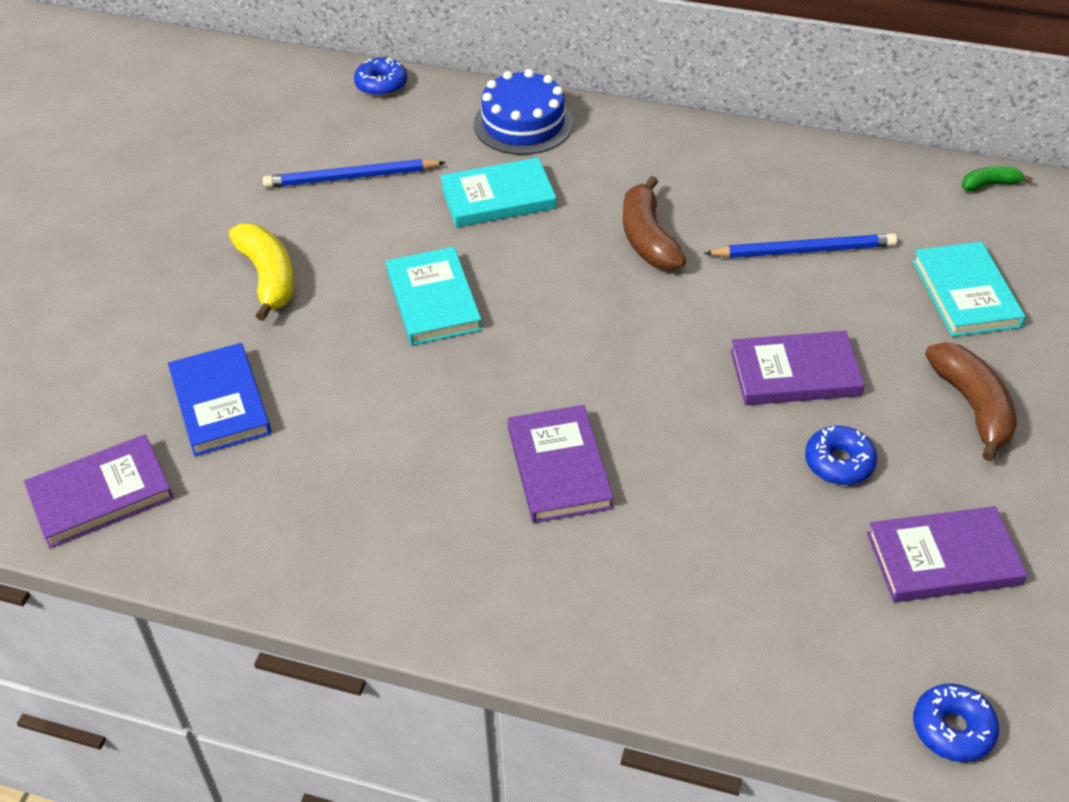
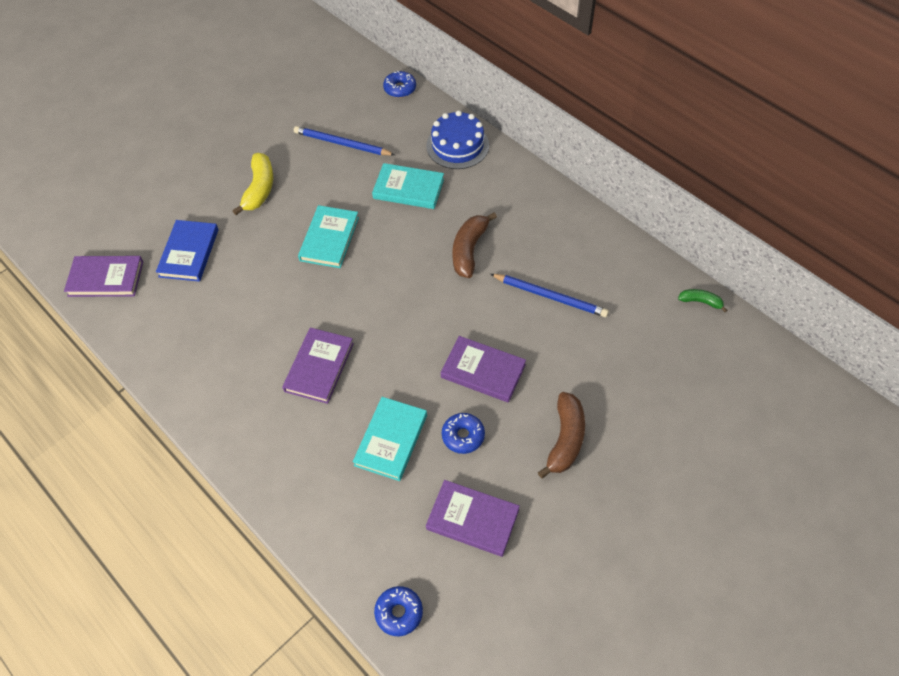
camera: 30 degrees right, 10 degrees up
(965, 293) = (622, 367): turquoise book -> turquoise book (391, 440)

